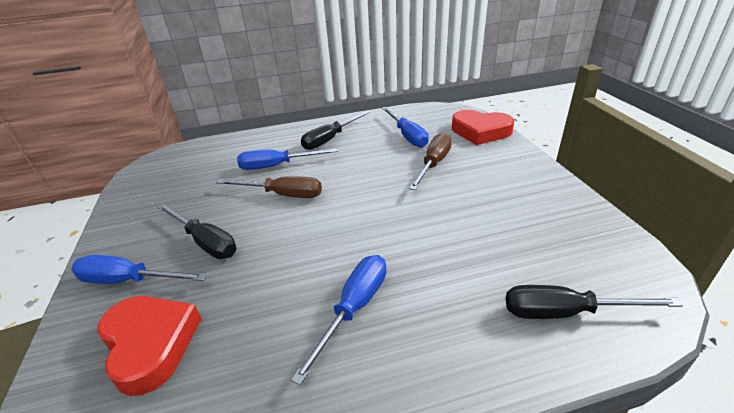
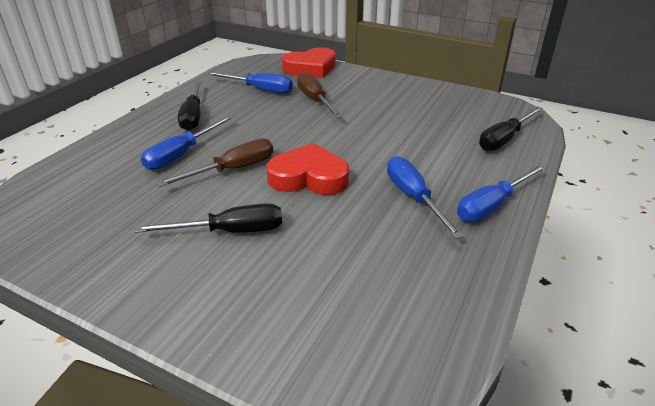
camera: 50 degrees left, 0 degrees up
(129, 280) = (214, 293): blue screwdriver -> blue screwdriver (492, 205)
(150, 344) = (324, 302): red heart -> red heart (309, 177)

